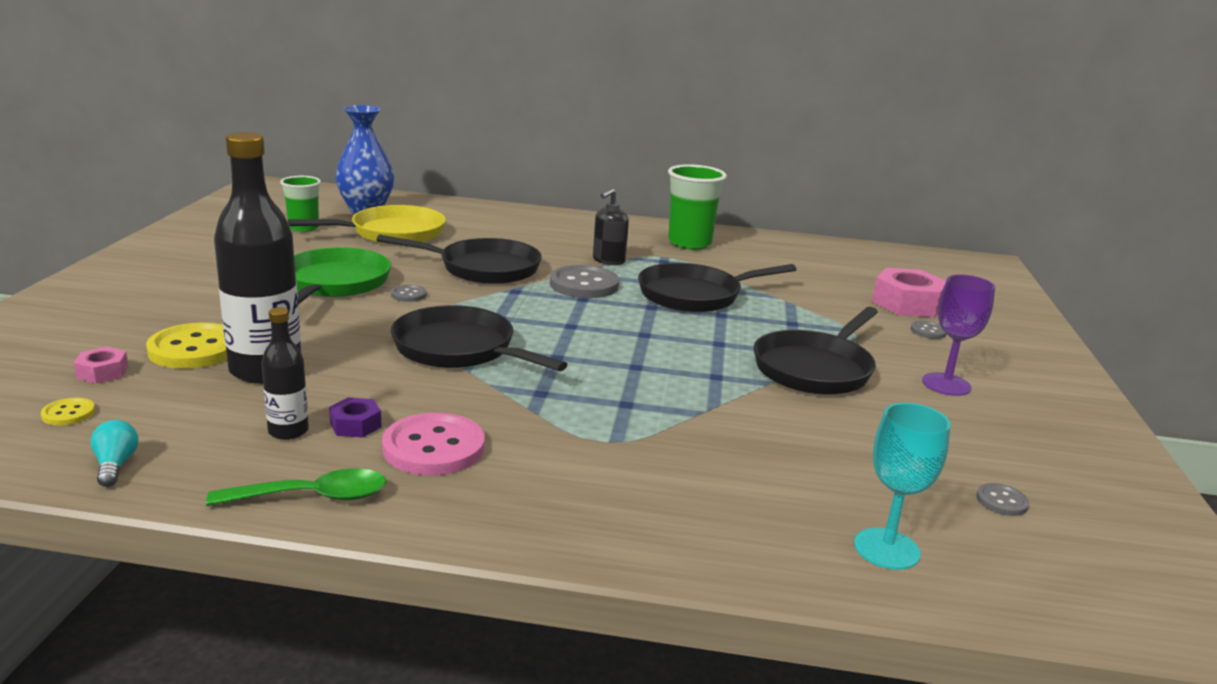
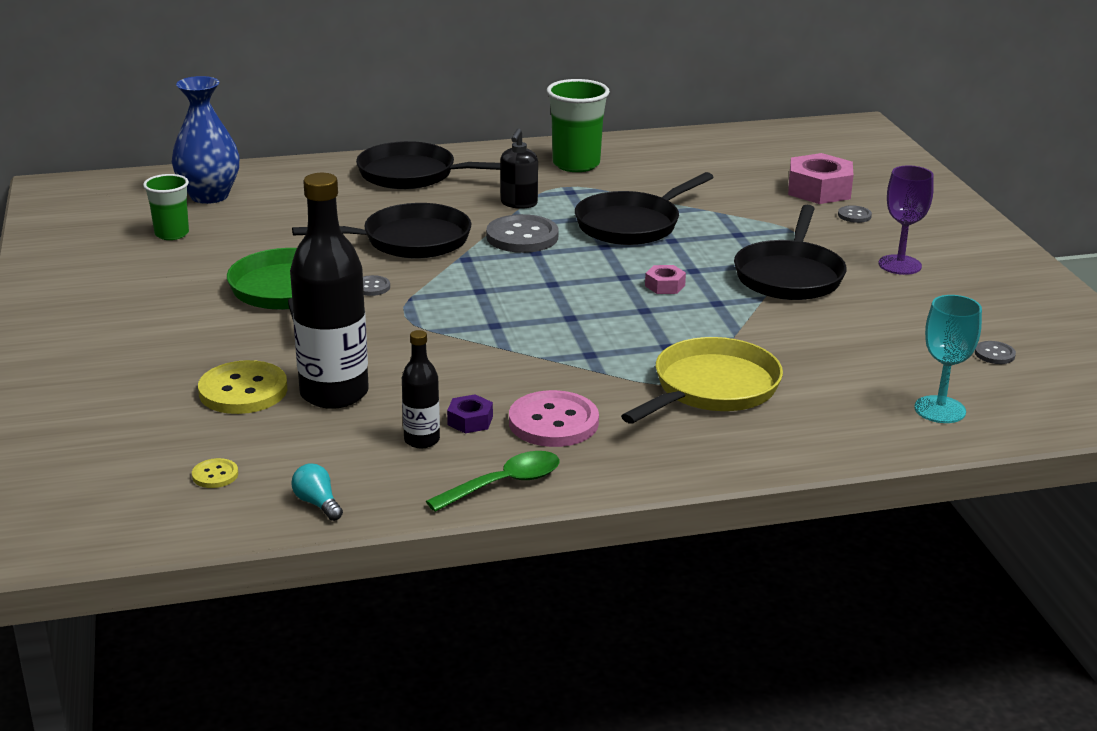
camera: 20 degrees left, 5 degrees up
(102, 372) = (190, 433): pink nut -> pink nut (664, 285)
(391, 233) = (271, 219): yellow pan -> yellow pan (711, 389)
(460, 349) = (480, 331): black pan -> black pan (413, 175)

